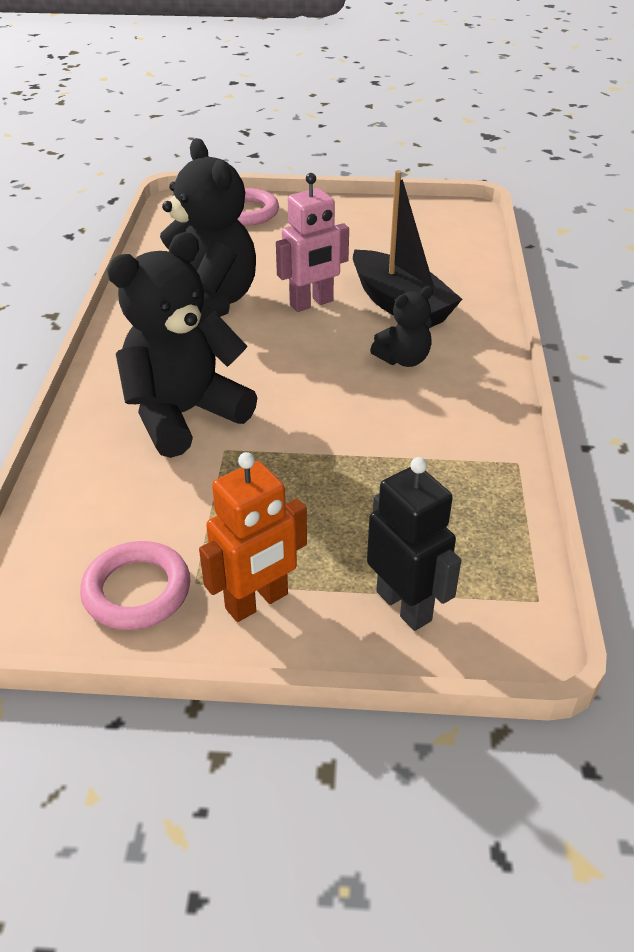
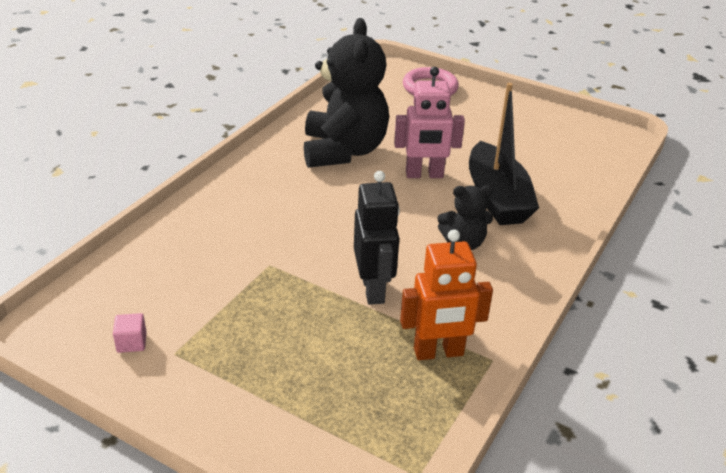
camera: 25 degrees right, 5 degrees down
(137, 590) = (131, 342): pink ring -> pink cube
(184, 414) = (261, 228): black teddy bear -> none
(257, 602) = (205, 385): orange robot -> orange robot (438, 352)
(404, 605) = (308, 433): black robot -> black robot (373, 289)

